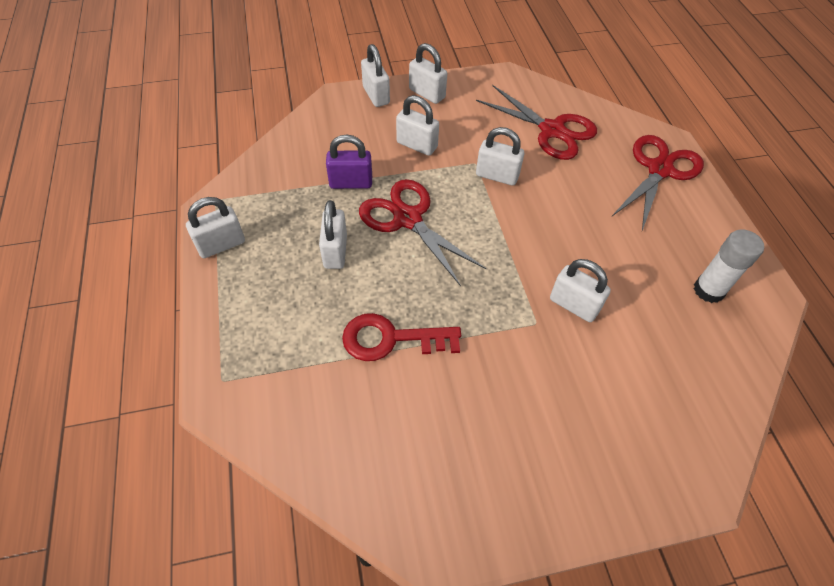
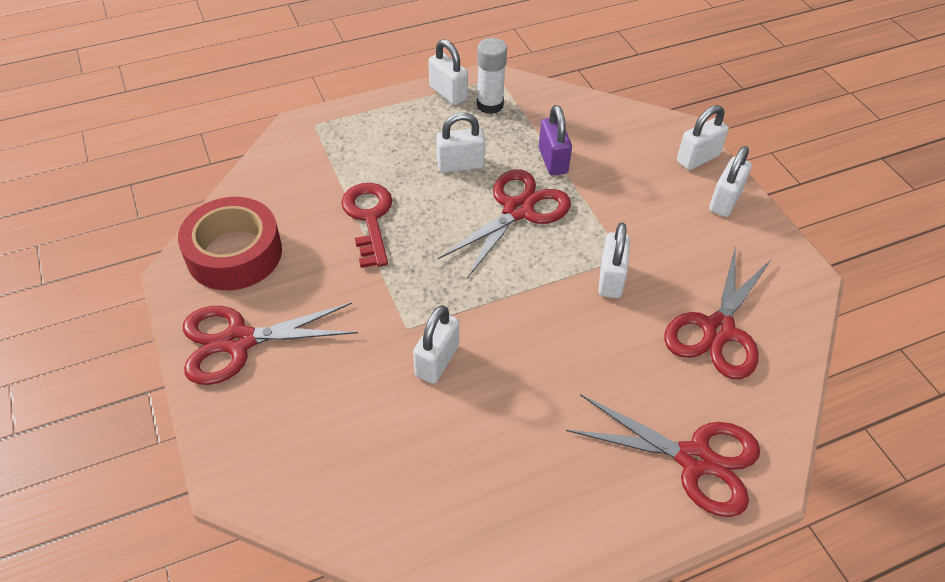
camera: 80 degrees right, 5 degrees down
(417, 145) = (631, 203): white padlock -> none
(417, 480) = (234, 253): none -> red tape
(543, 477) = (239, 341): none -> red scissors
(708, 290) = (490, 507): white glue stick -> white glue stick (490, 105)

